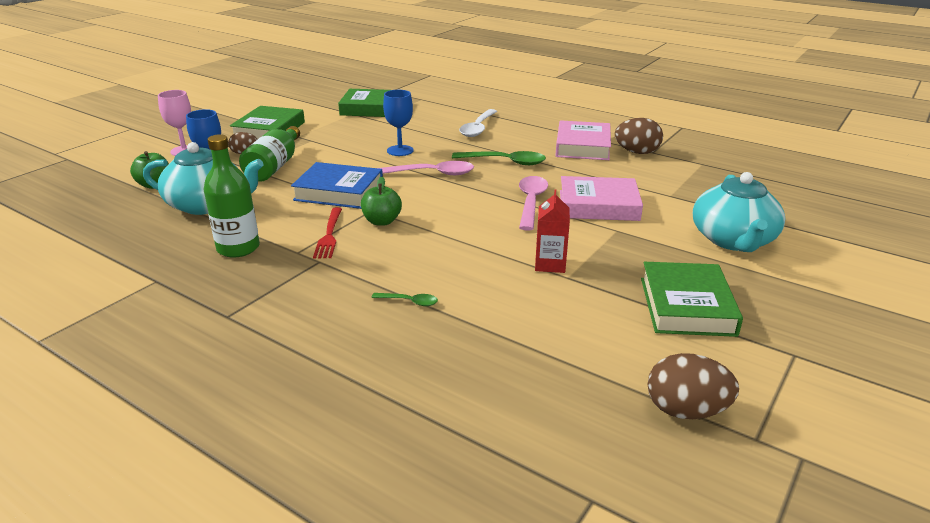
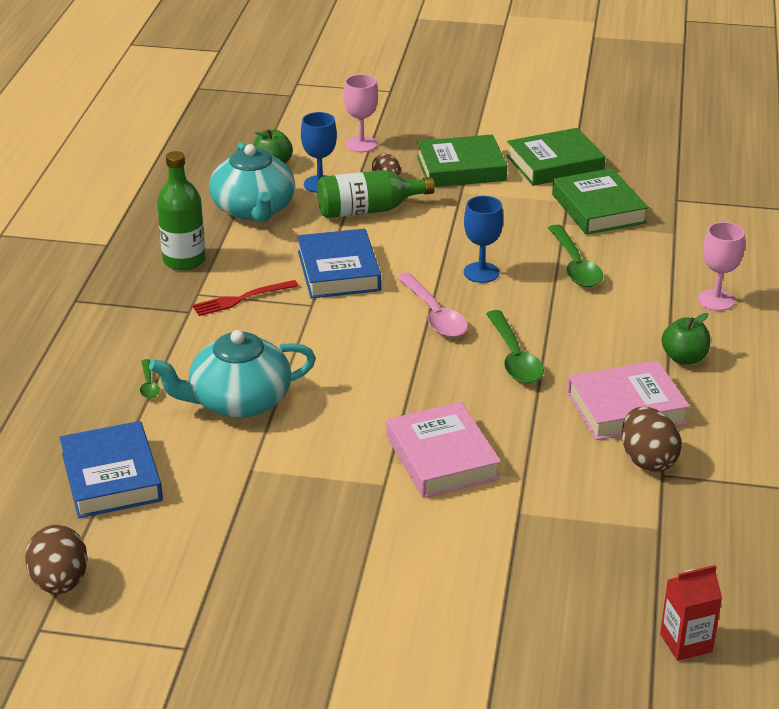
camera: 65 degrees right, 5 degrees up
(382, 221) = (291, 319): green apple -> green apple (684, 358)
(424, 126) = (575, 265): none -> green spoon
(478, 128) = (609, 307): white spoon -> none
(498, 105) = (716, 300): none -> pink goblet
(531, 202) = (411, 405): pink spoon -> none
(536, 348) = (112, 477): none -> blue book
(550, 264) = (271, 451): red carton -> red carton (686, 643)
(687, 306) = (240, 561): green book -> green book (555, 164)
(733, 240) = (423, 581): turquoise teapot -> turquoise teapot (238, 401)

